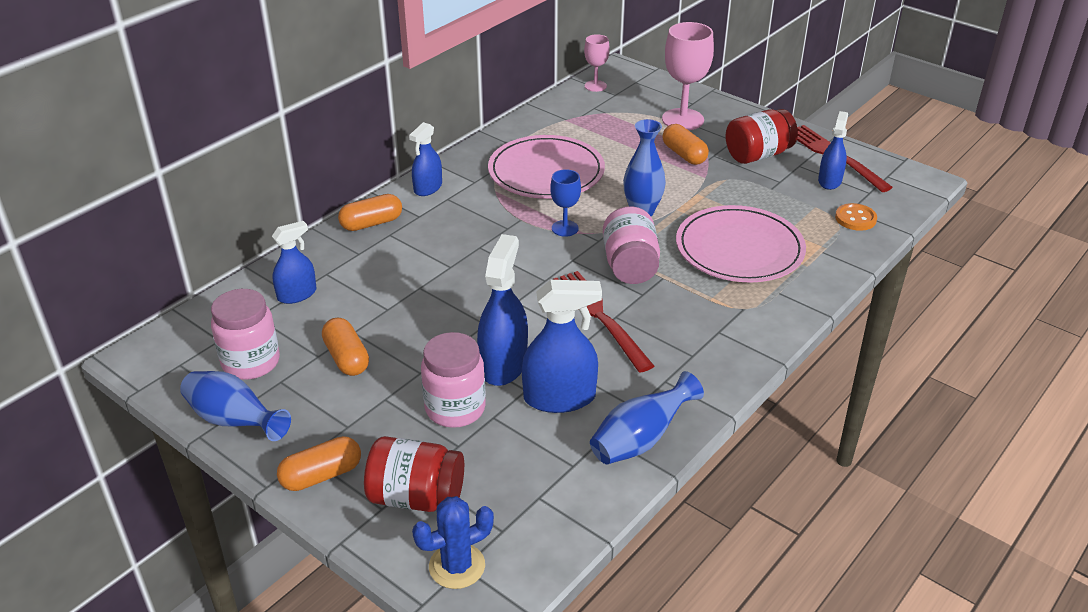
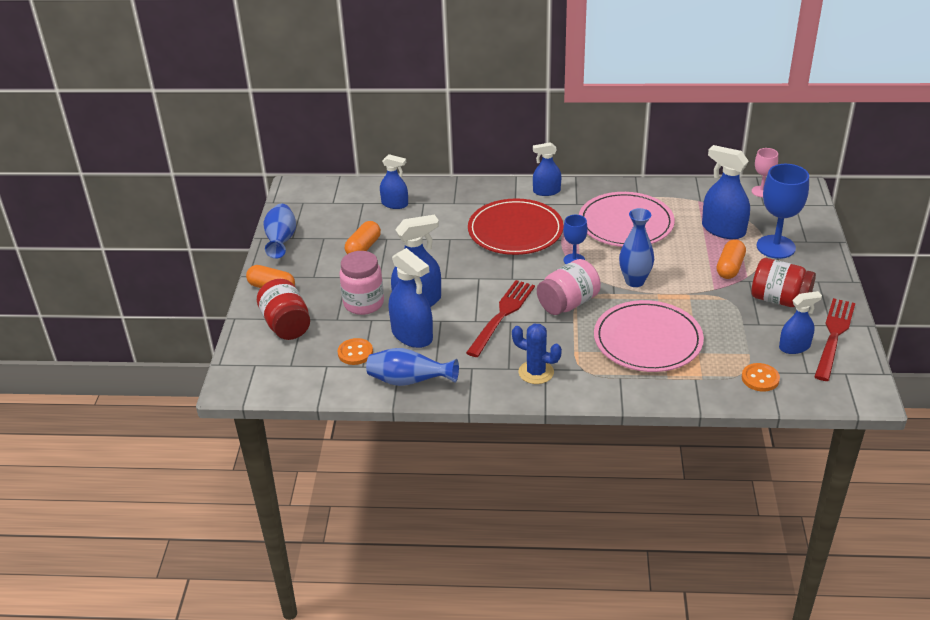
camera: 55 degrees right, 0 degrees up
(251, 362) = (327, 221): pink jar -> none
(371, 223) = (486, 192): orange capsule -> none
(457, 566) = (253, 362): blue cactus -> blue cactus (536, 372)
(466, 238) = (515, 230): none -> red plate
(541, 460) = (355, 353): none -> orange button
(625, 130) = (723, 230): none -> blue spray bottle
(682, 119) = (776, 247): pink goblet -> blue goblet

